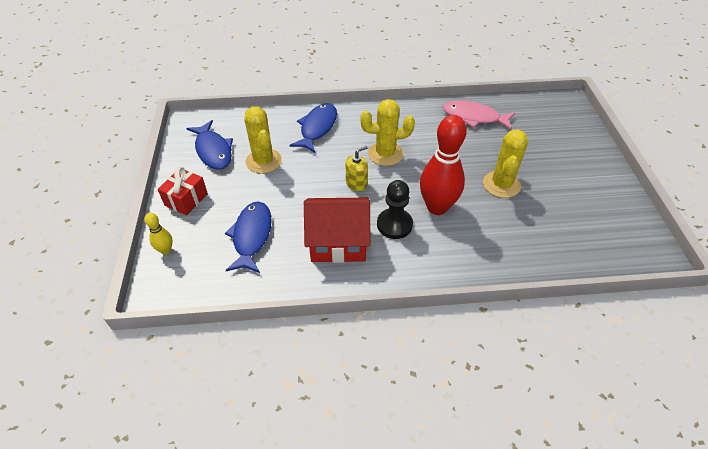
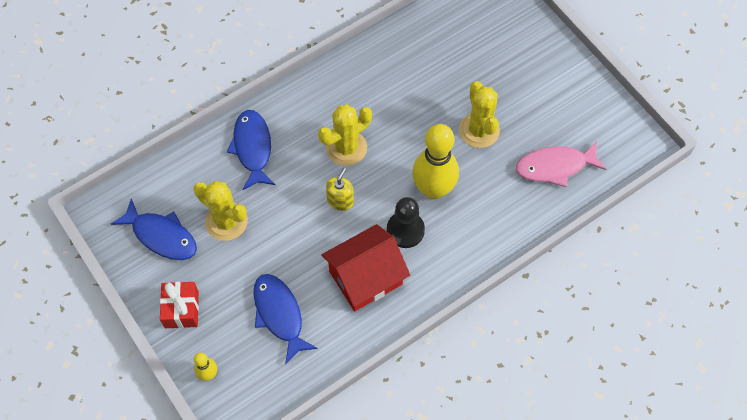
camera: 30 degrees left, 15 degrees up
(437, 207) = (433, 189): red bowling pin -> yellow bowling pin
(474, 117) = (409, 51): pink fish -> pink fish (555, 166)

